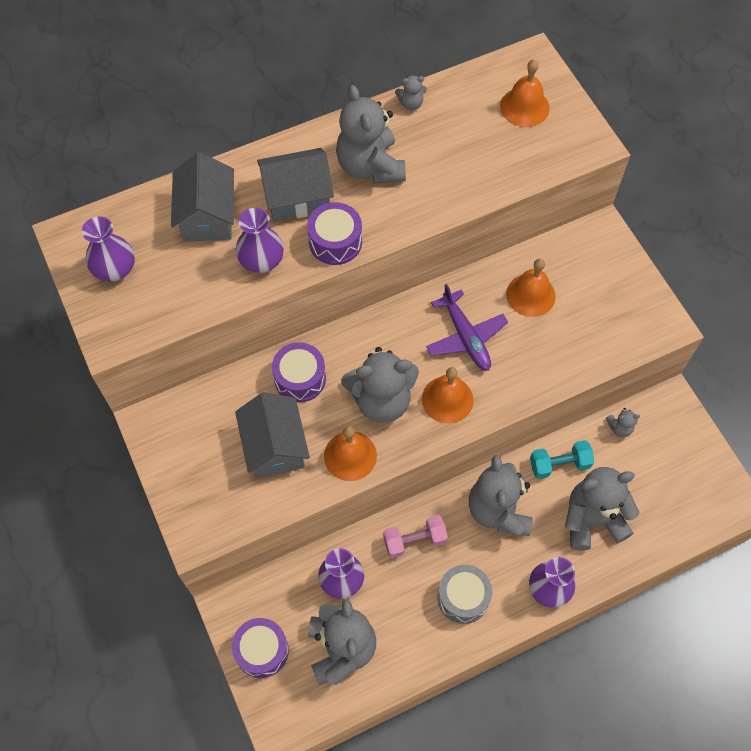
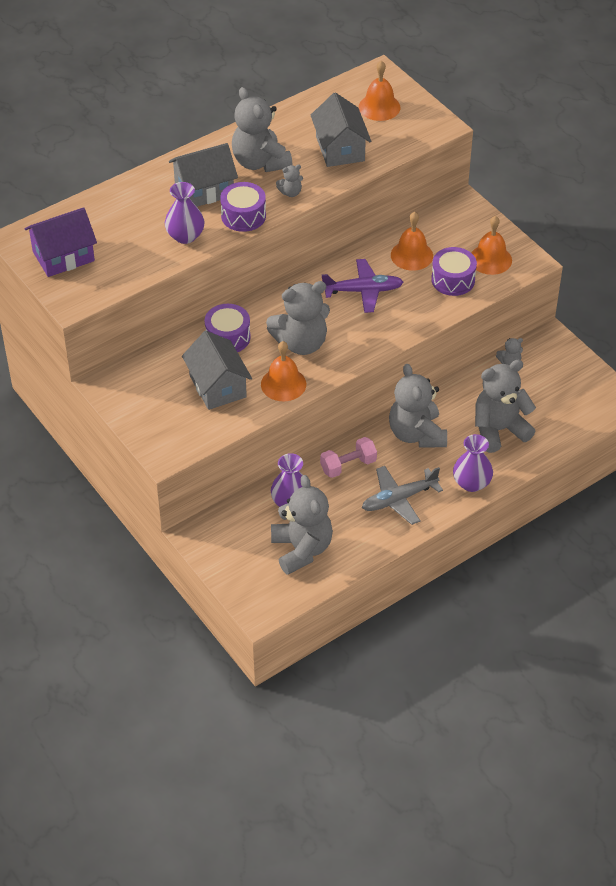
camera: 10 degrees left, 15 degrees down
(115, 269) = (63, 256): purple vase -> purple house
(207, 216) = (132, 211): grey house -> grey house (340, 149)
(262, 650) = (232, 560): purple drum -> purple drum (453, 280)
(411, 103) = (284, 115): grey teddy bear -> grey teddy bear (290, 192)
(447, 399) = (357, 335): orange bell -> orange bell (490, 259)
(463, 597) = (399, 499): grey drum -> grey plane
(465, 337) = (363, 291): purple plane -> purple plane turned 60 degrees counterclockwise
(559, 464) = (462, 395): turquoise dumbbell -> none

